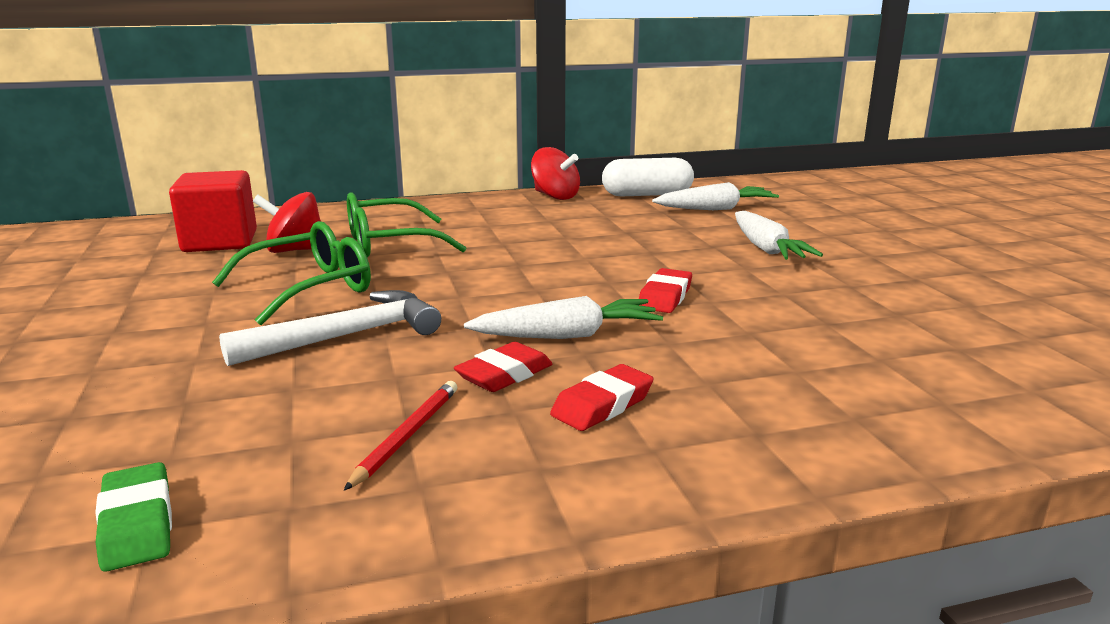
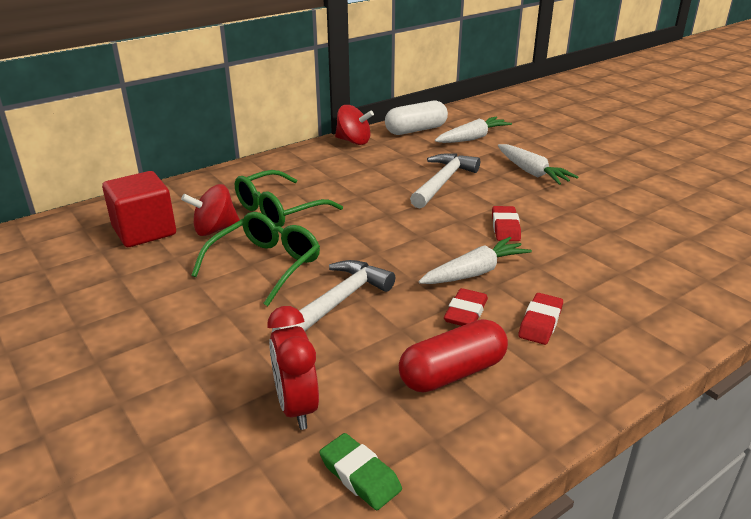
camera: 20 degrees left, 10 degrees up
(161, 430) = (296, 407): none -> red clock
(407, 436) = (452, 373): red pencil -> red capsule
(627, 243) = (443, 182): none -> white hammer

